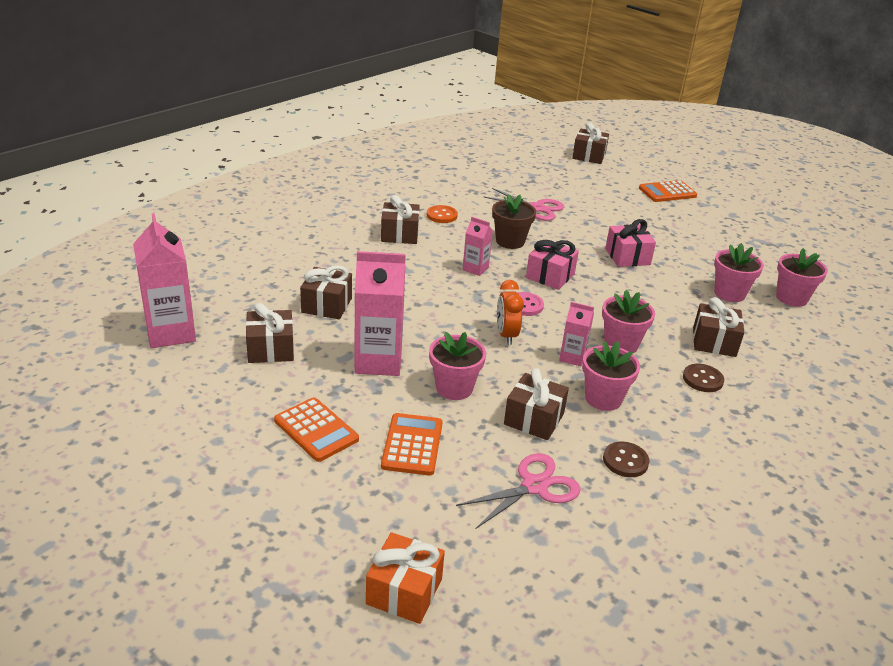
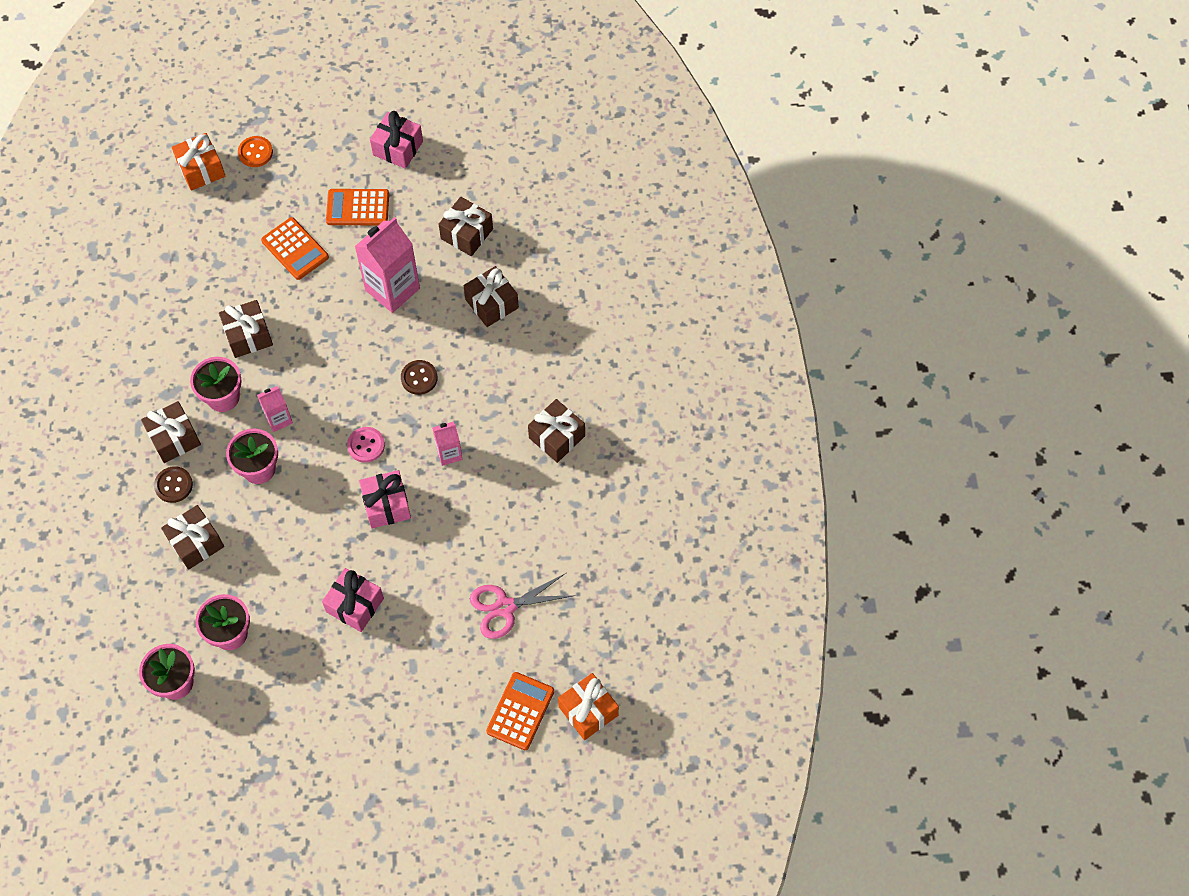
camera: 135 degrees right, 30 degrees up
(171, 333) = (541, 186): pink carton -> none
(210, 443) = (398, 148): none -> pink gift
(441, 215) = (562, 502): orange button -> orange button (255, 152)
(454, 388) = (321, 314): pink flower pot -> none
(506, 335) = (344, 397): orange clock -> none
(510, 241) = (467, 523): brown flower pot -> none
(534, 486) = (199, 286): pink scissors -> none
(544, 165) = (588, 711): none -> orange gift
(589, 156) = (572, 792): brown gift -> brown gift (174, 438)
(625, 461) = (165, 354): brown button -> brown button (419, 378)
(667, 192) = (424, 790): orange calculator -> orange calculator (520, 711)

